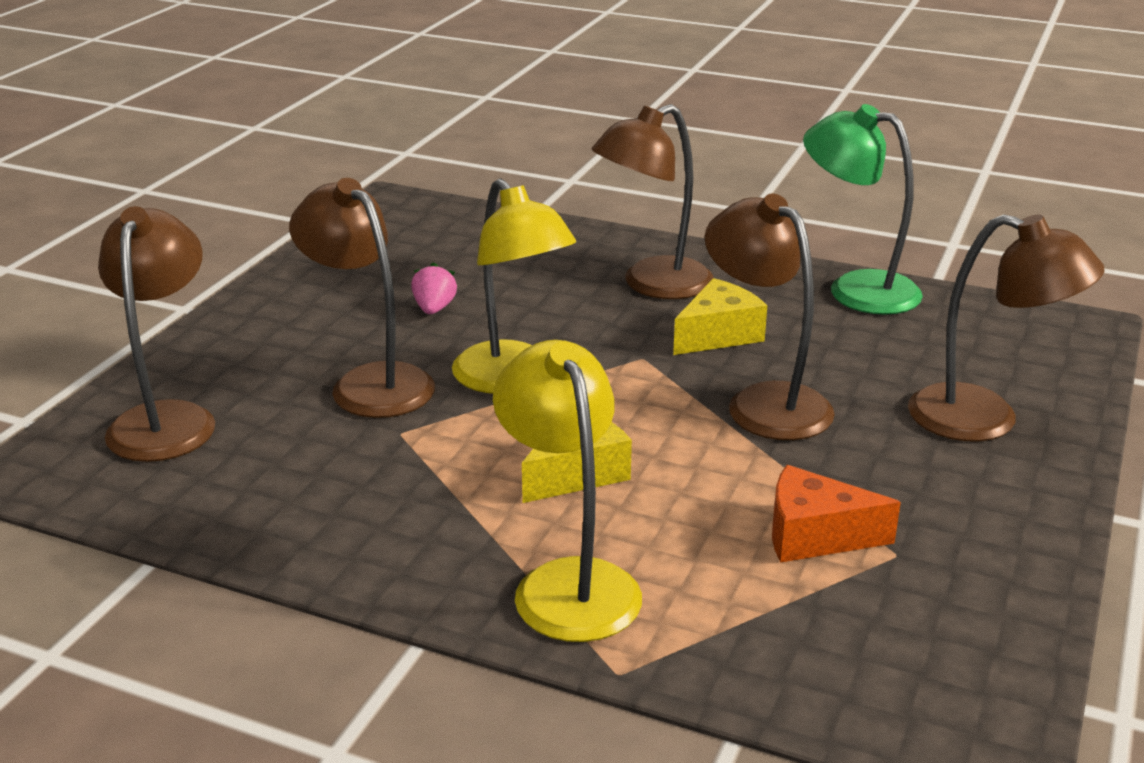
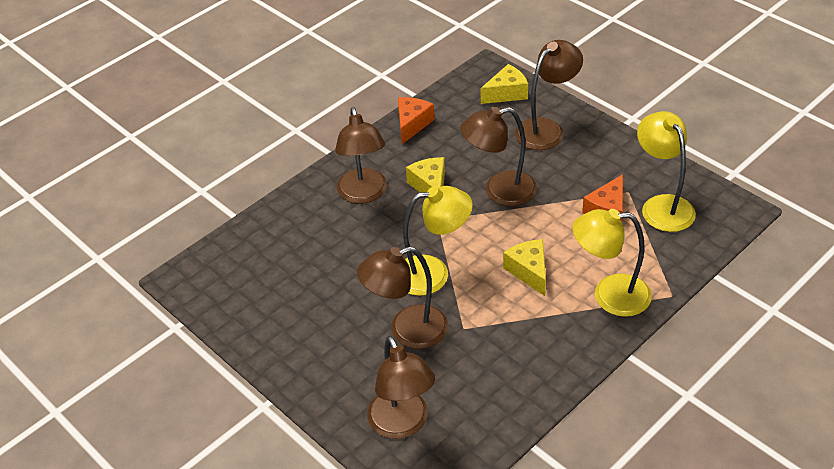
camera: 65 degrees left, 15 degrees up
(167, 419) = (402, 424): brown lamp -> brown lamp turned 135 degrees counterclockwise
(434, 309) = (339, 288): pink strawberry -> none
(856, 289) = (412, 124): green lamp -> orange cheese
(893, 610) = (662, 205): none -> yellow lamp
(1039, 358) = (506, 93): none -> yellow cheese

